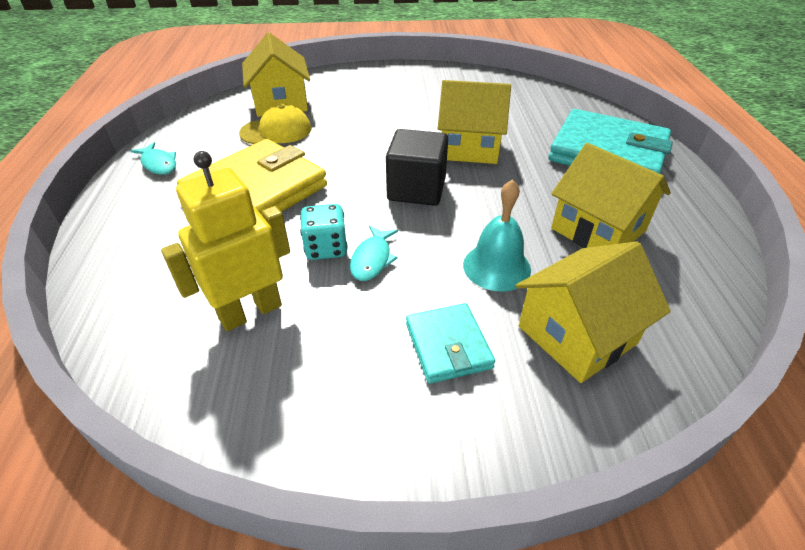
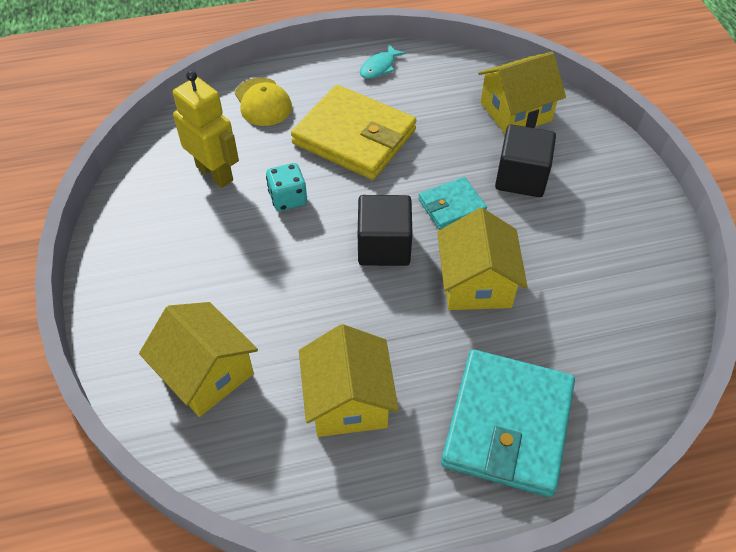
camera: 80 degrees right, 10 degrees up
(276, 131) = (458, 123): yellow cap -> yellow cap (263, 102)
(359, 112) = (521, 177): none -> black cube
(372, 259) = (278, 230): turquoise fish -> none
(448, 345) = (191, 289): turquoise wallet -> turquoise wallet (451, 206)
(496, 267) = (280, 316): turquoise bell -> none
(598, 229) = (348, 401): yellow house -> yellow house turned 45 degrees counterclockwise

